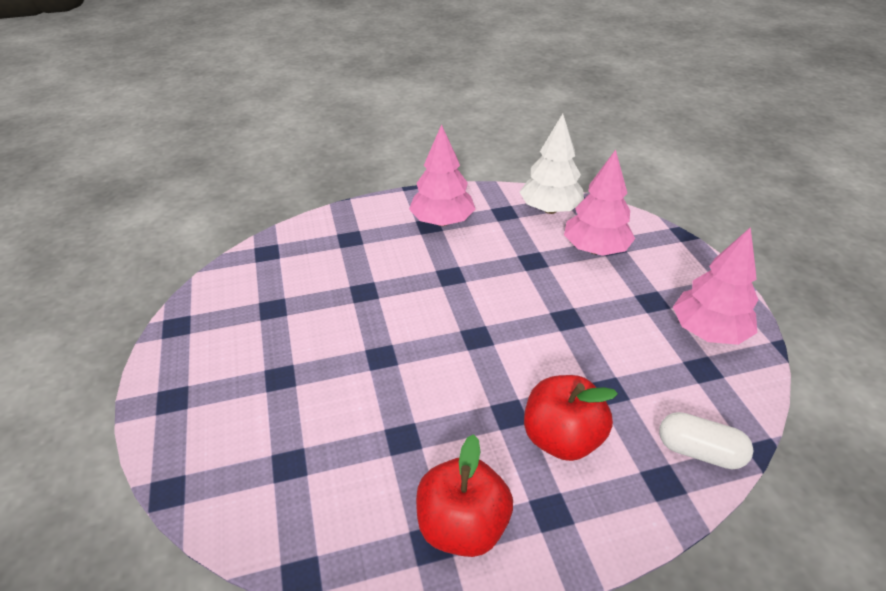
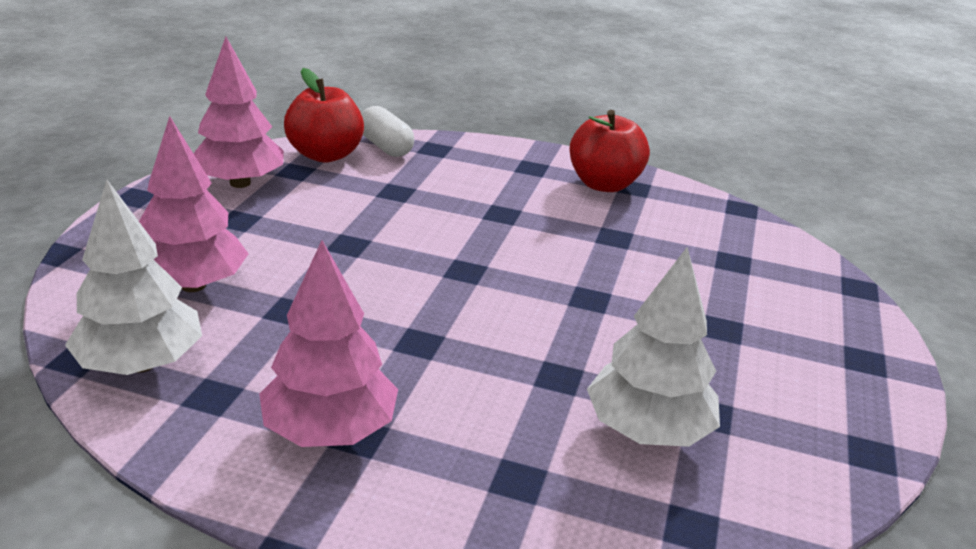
camera: 150 degrees left, 10 degrees down
(302, 284) = (647, 430): none -> white tree
(562, 438) = (477, 187): red apple -> red apple (325, 155)

